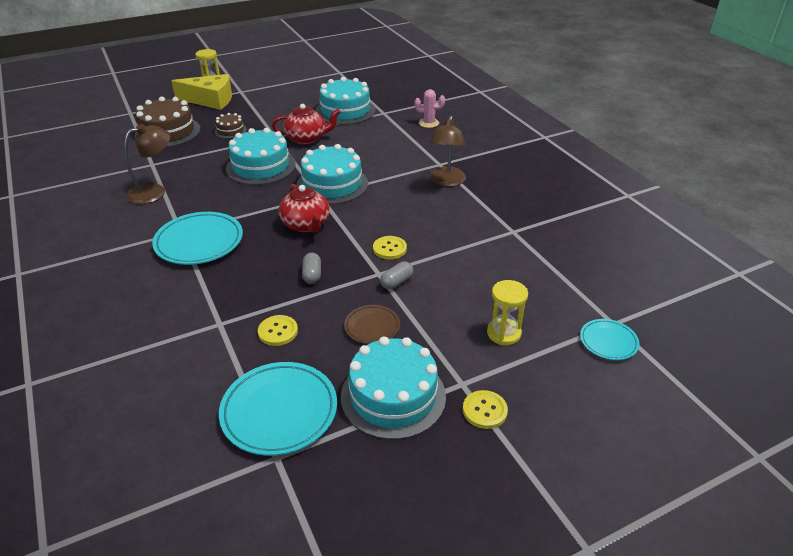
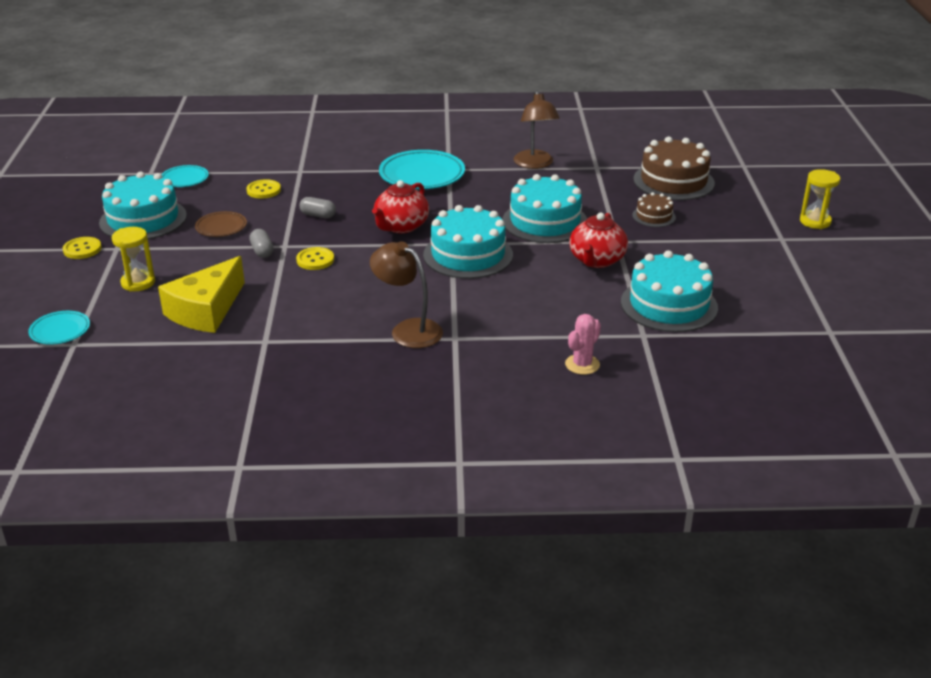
camera: 115 degrees right, 5 degrees down
(210, 100) = (759, 215): yellow cheese -> yellow cheese (206, 310)
(279, 411) = (185, 179): turquoise plate -> turquoise plate, size x0.55
(306, 225) = (401, 226): red teapot -> red teapot turned 60 degrees counterclockwise

